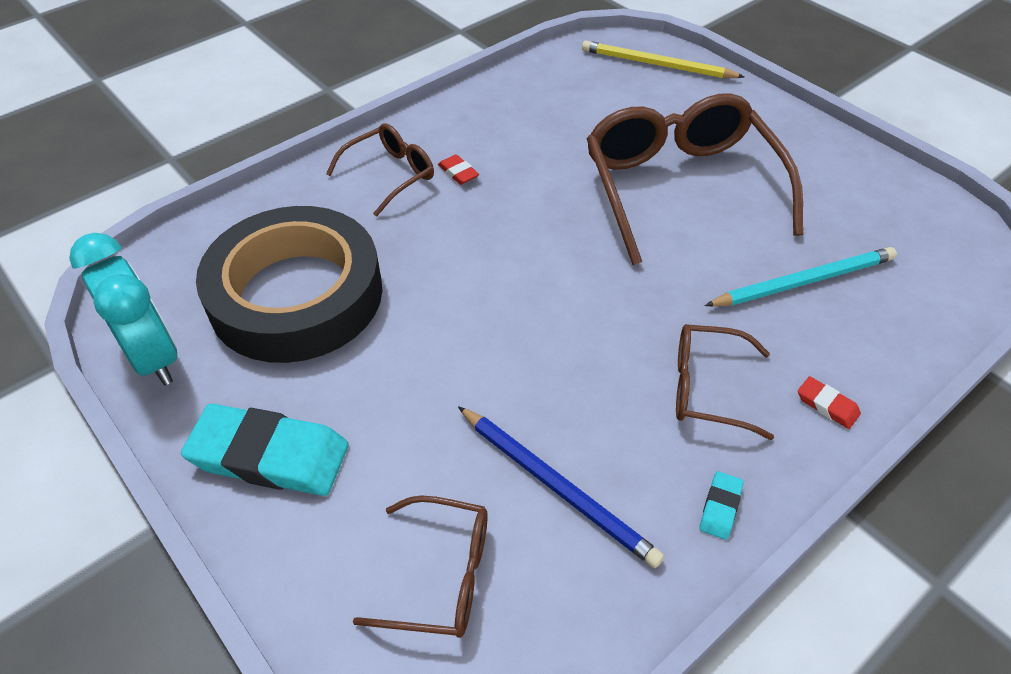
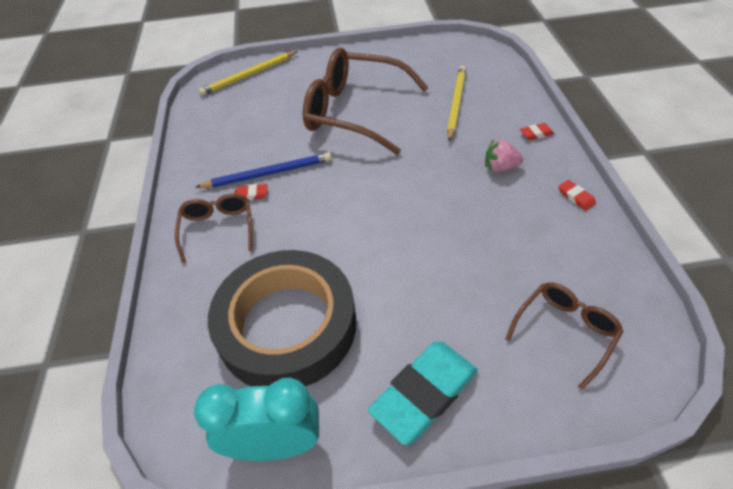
camera: 55 degrees left, 0 degrees up
(557, 487) = (530, 254): blue pencil -> blue pencil (268, 173)
(706, 388) = (500, 167): brown glasses -> pink strawberry
(720, 507) = (576, 197): turquoise eraser -> red eraser
(804, 281) = (456, 103): turquoise pencil -> yellow pencil

